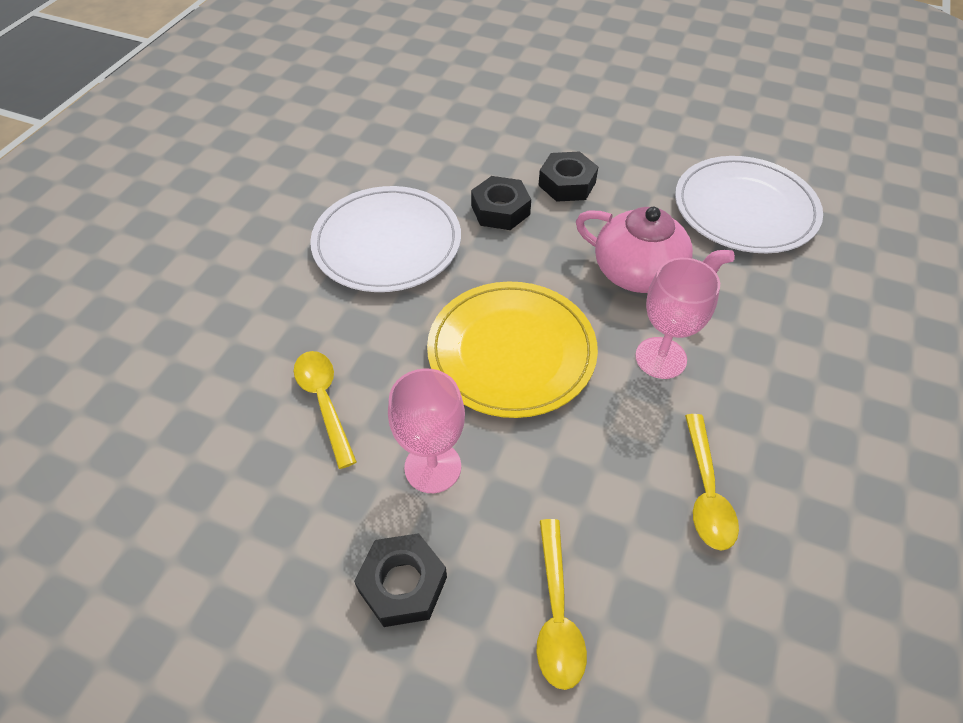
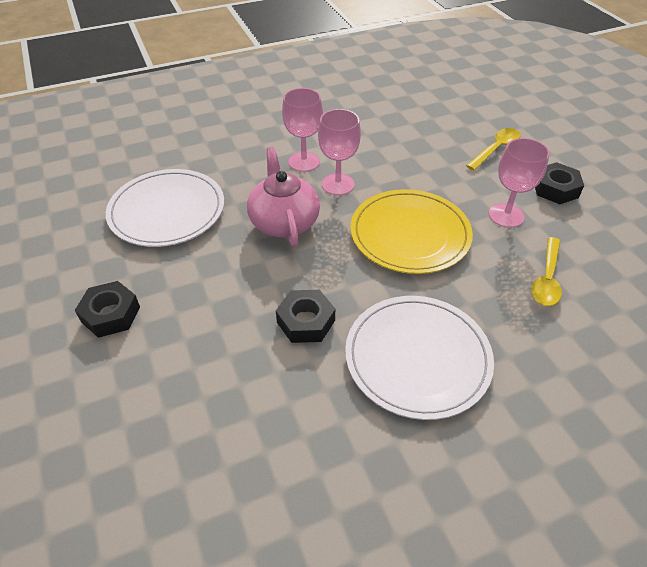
camera: 135 degrees left, 5 degrees down
(567, 184) = (232, 306): black nut -> black nut (110, 314)
(706, 491) = (391, 141): yellow spoon -> none
(740, 360) = (304, 161): none -> pink goblet

